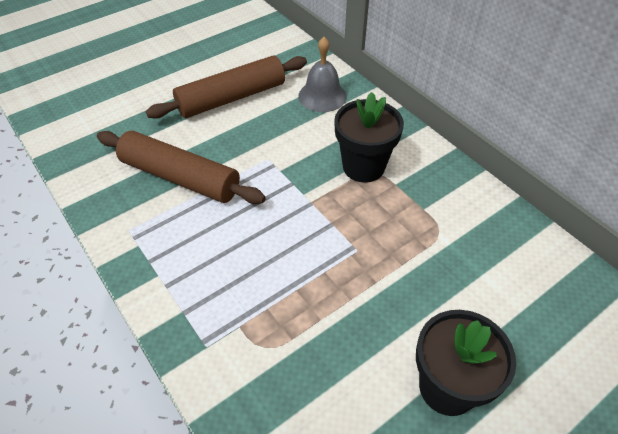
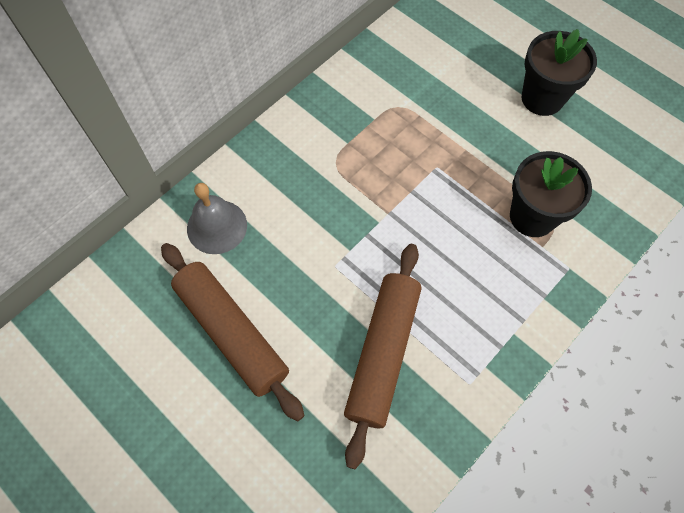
camera: 100 degrees left, 15 degrees up
(363, 167) = (329, 172): black flower pot -> black flower pot (532, 216)

